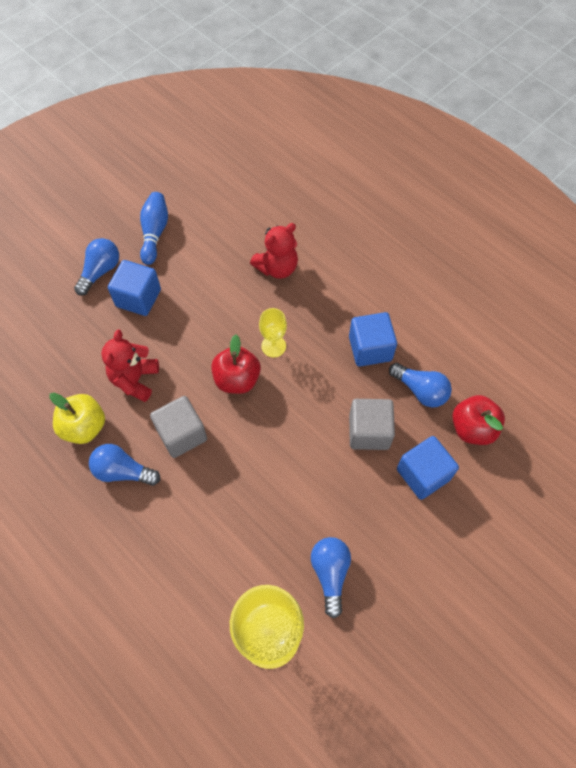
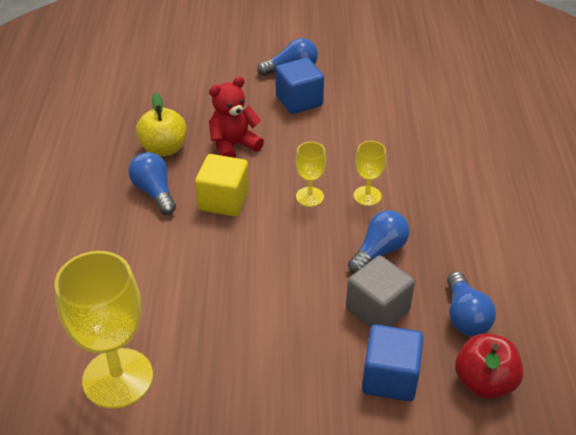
camera: 45 degrees right, 20 degrees down
(154, 233) = (361, 71): blue bowling pin -> none
(182, 434) = (223, 200): grey cube -> yellow cube
(237, 379) = (309, 197): red apple -> yellow goblet
(277, 268) = (435, 149): red teddy bear -> none
(330, 573) = (217, 379): blue light bulb -> blue light bulb (379, 252)
(370, 348) = (453, 254): blue cube -> none

